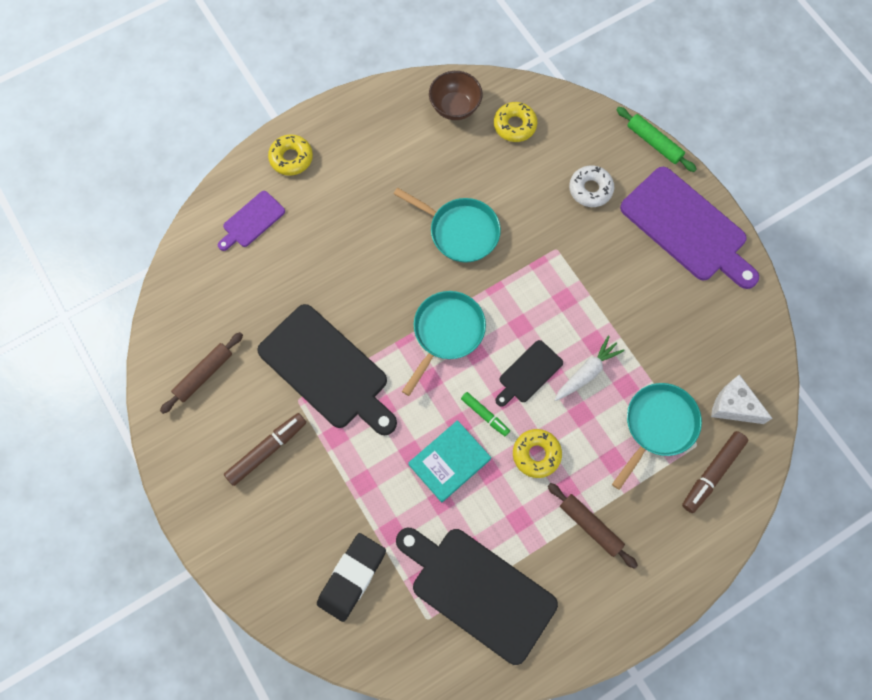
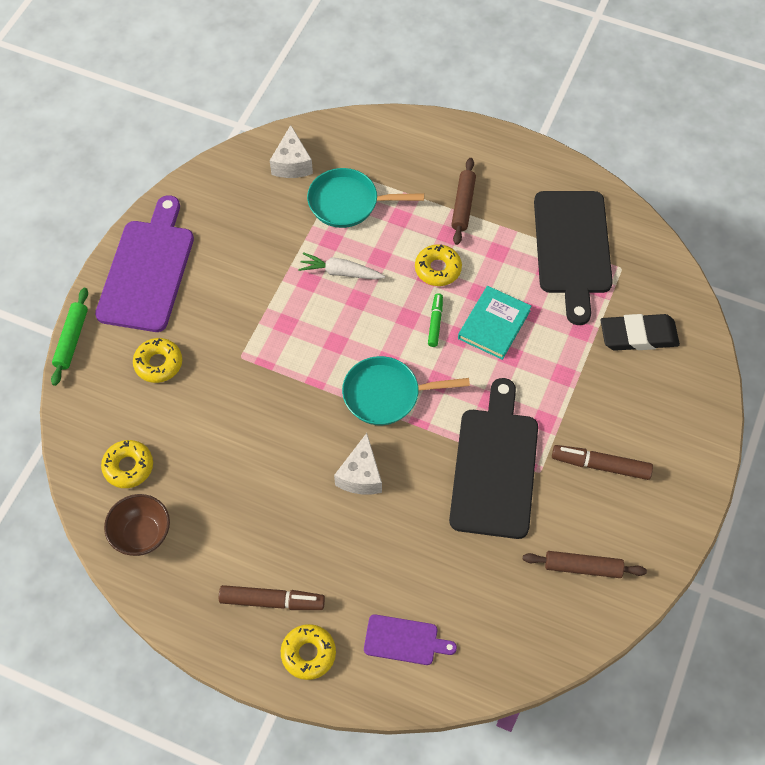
camera: 125 degrees left, 10 degrees down
(393, 271) = (360, 475): none -> white cheese
(449, 462) = (494, 324): turquoise book -> turquoise book turned 75 degrees counterclockwise
(460, 231) = (279, 444): turquoise pan -> none
(528, 373) = (374, 312): black cutting board -> none
(590, 189) = (158, 363): white donut -> yellow donut
(712, 473) = (358, 152): brown marker -> brown marker (272, 601)

